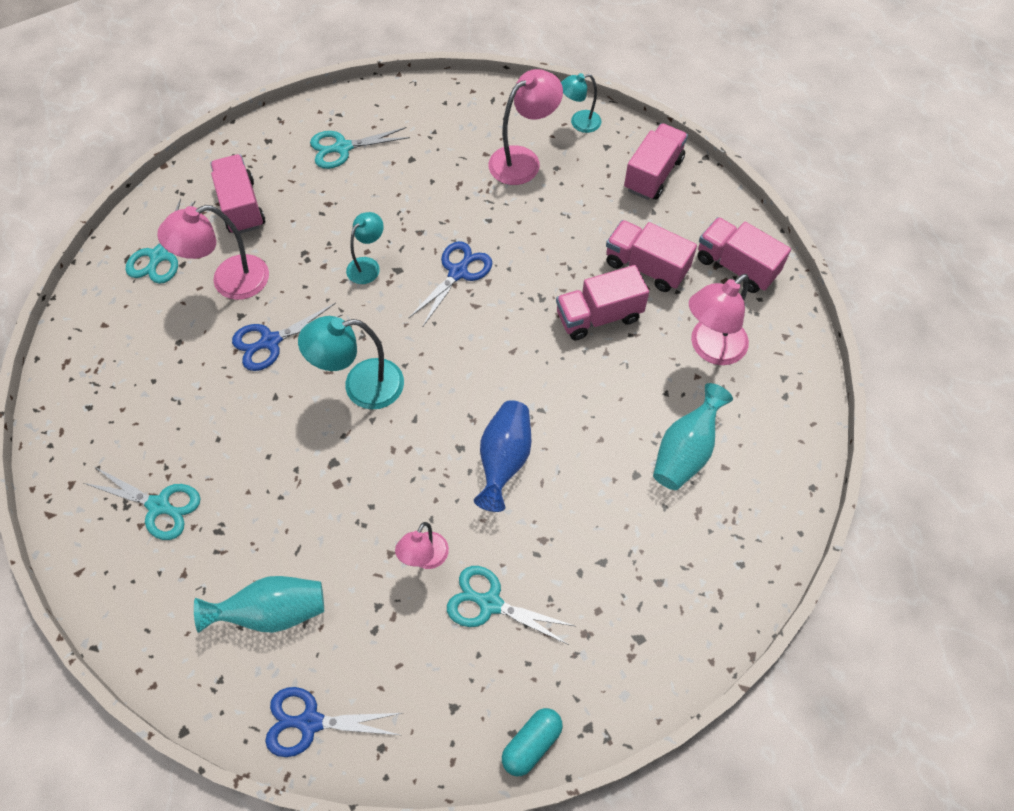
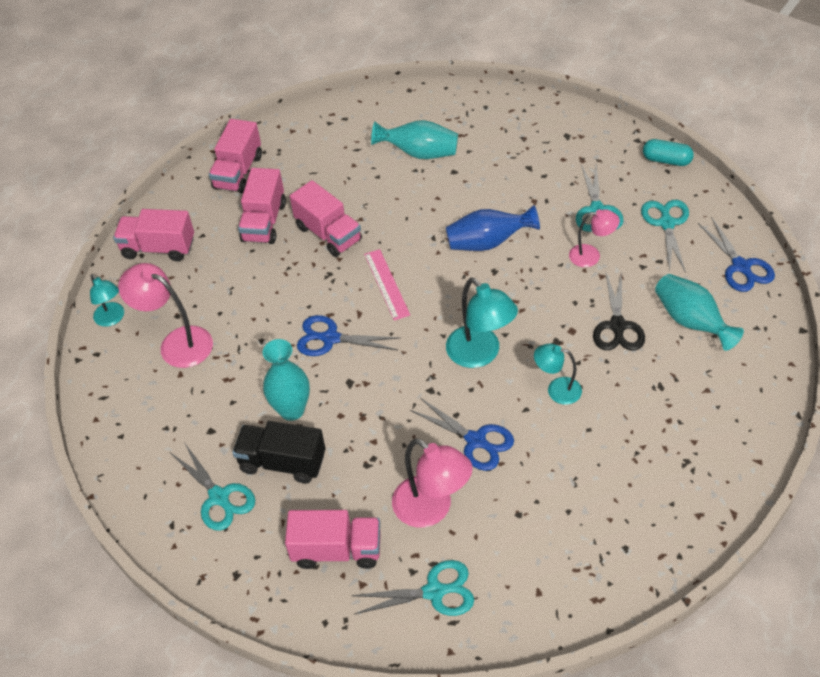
camera: 110 degrees left, 10 degrees down
(159, 506) = (670, 437): turquoise scissors -> turquoise scissors (666, 223)
(241, 207) = (337, 550): pink truck -> pink truck turned 135 degrees counterclockwise
(315, 532) = (617, 326): none -> black scissors
(346, 197) = (282, 462): none -> black truck
(368, 265) = (356, 407): turquoise lamp -> turquoise lamp (557, 389)
(395, 219) = (292, 410): none -> turquoise vase
(499, 342) = (386, 284): none -> pink ruler
(710, 349) = (325, 164): pink lamp -> none

